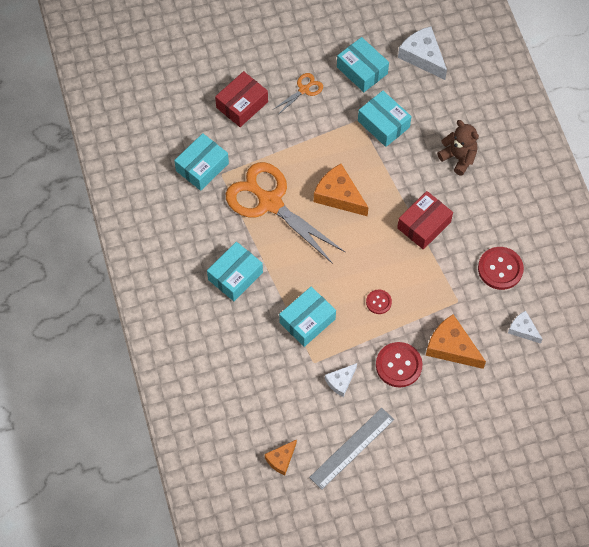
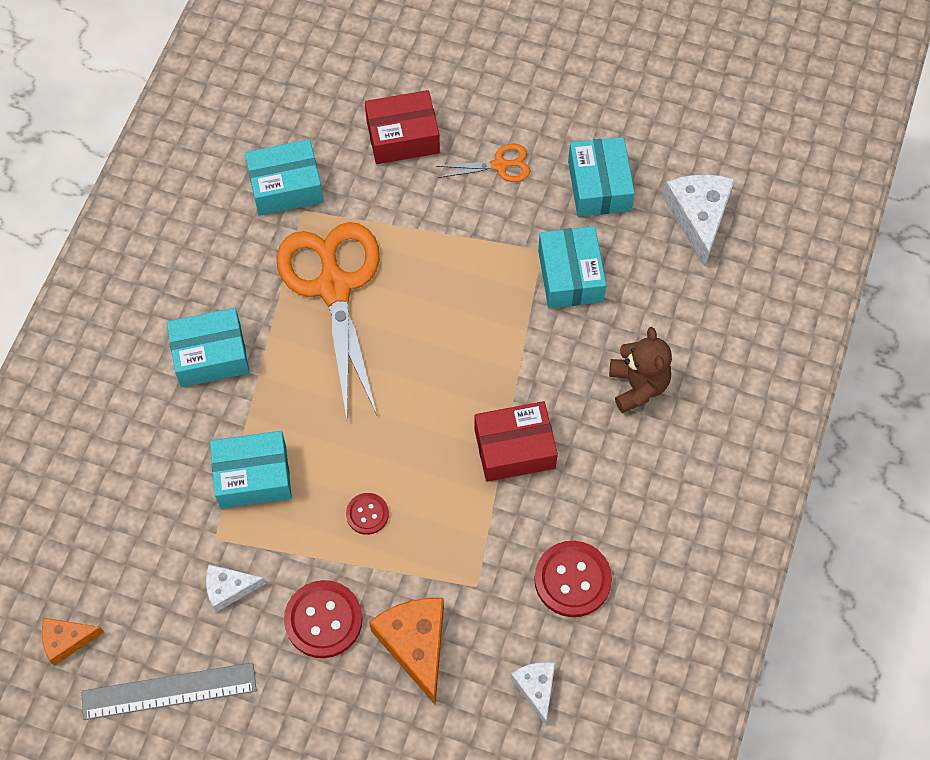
camera: 35 degrees right, 0 degrees up
(339, 196) = (431, 335): orange cheese -> none

